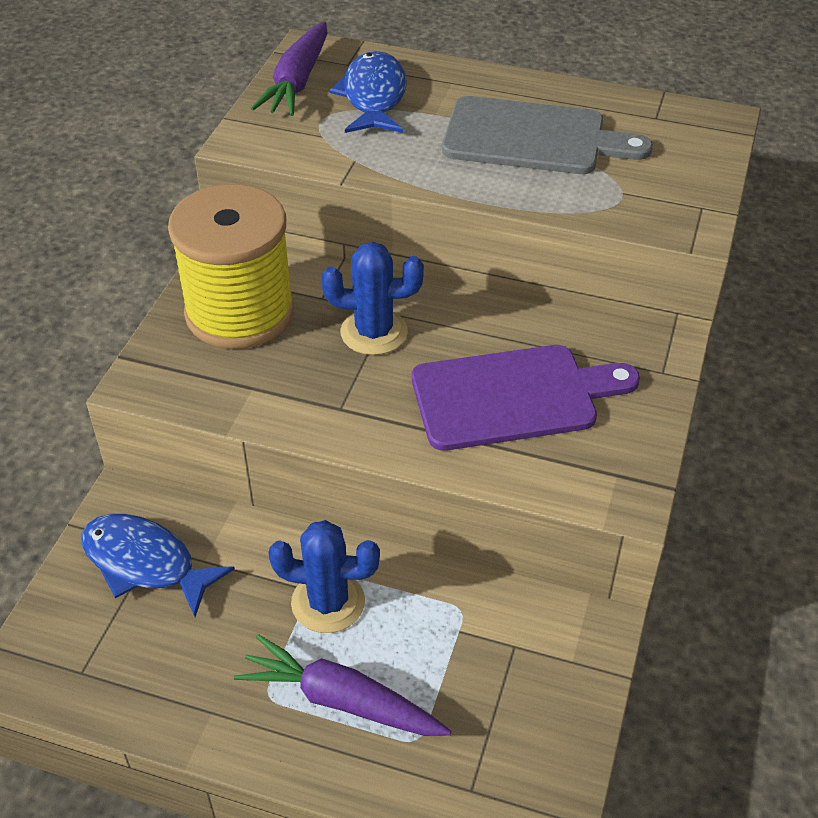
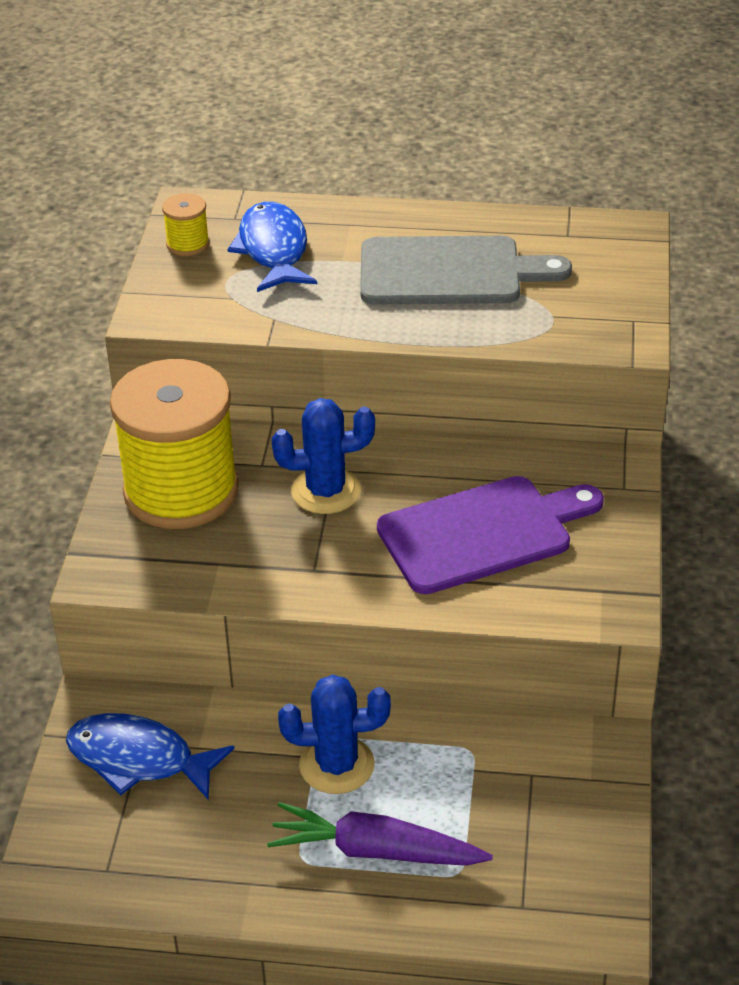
camera: 10 degrees left, 5 degrees down
(297, 82) = (188, 244): purple carrot -> yellow spool

